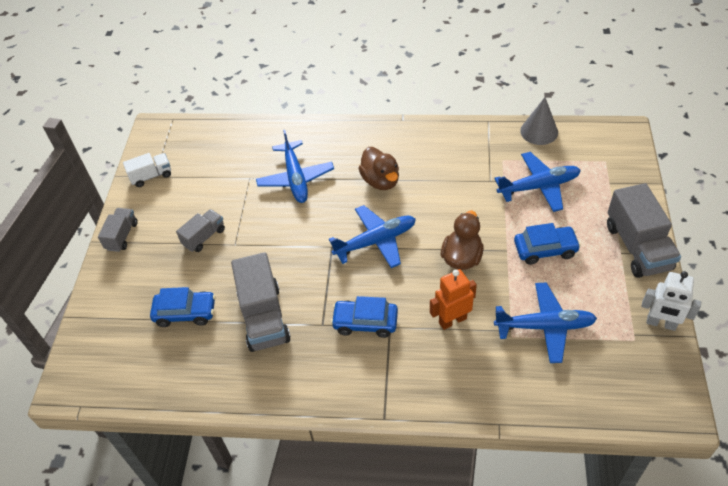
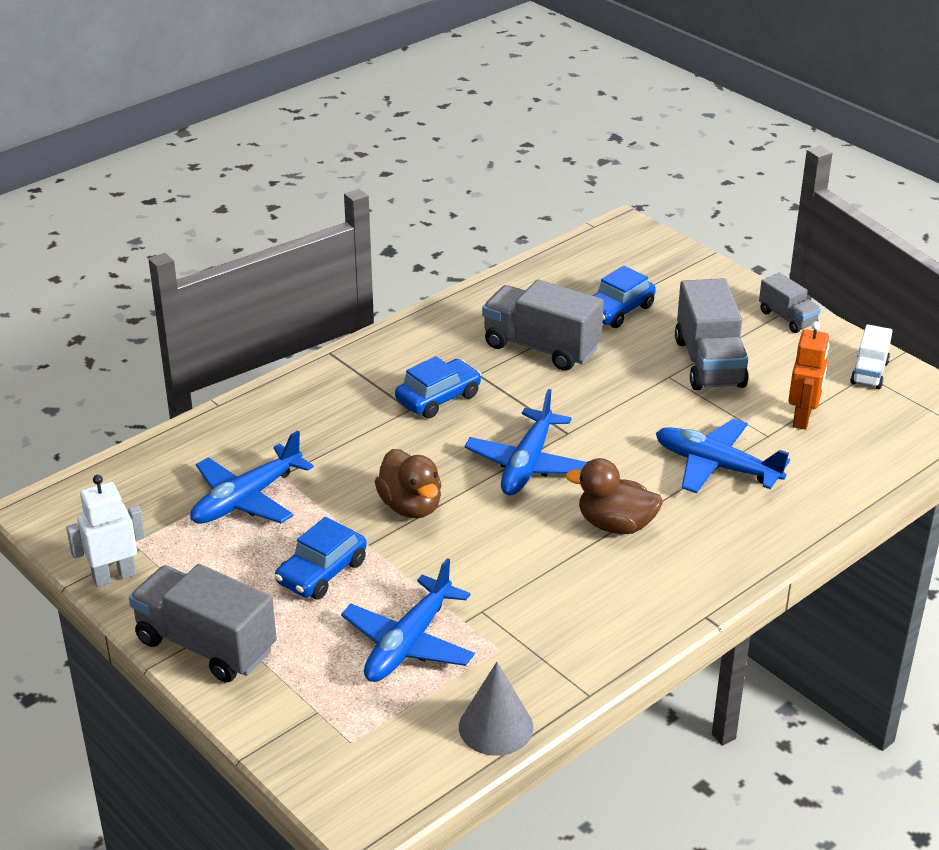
camera: 130 degrees right, 15 degrees down
(204, 237) = (709, 363): grey truck -> grey truck, size x1.79
(452, 320) = (352, 448): orange robot -> orange robot (802, 418)

